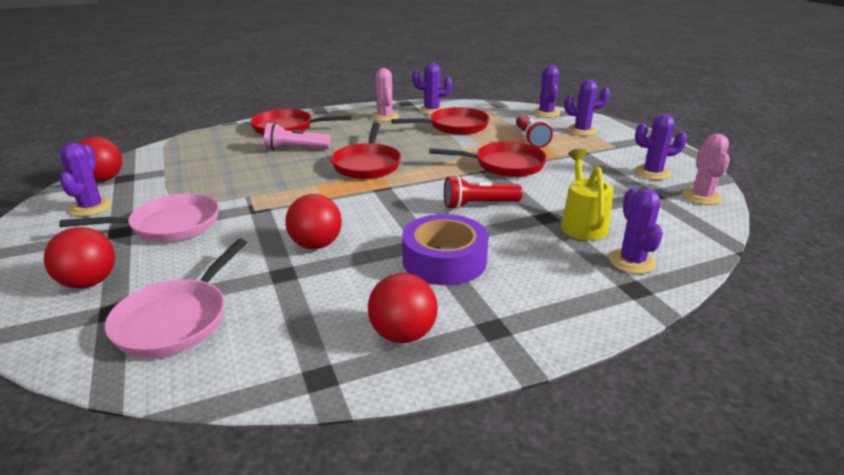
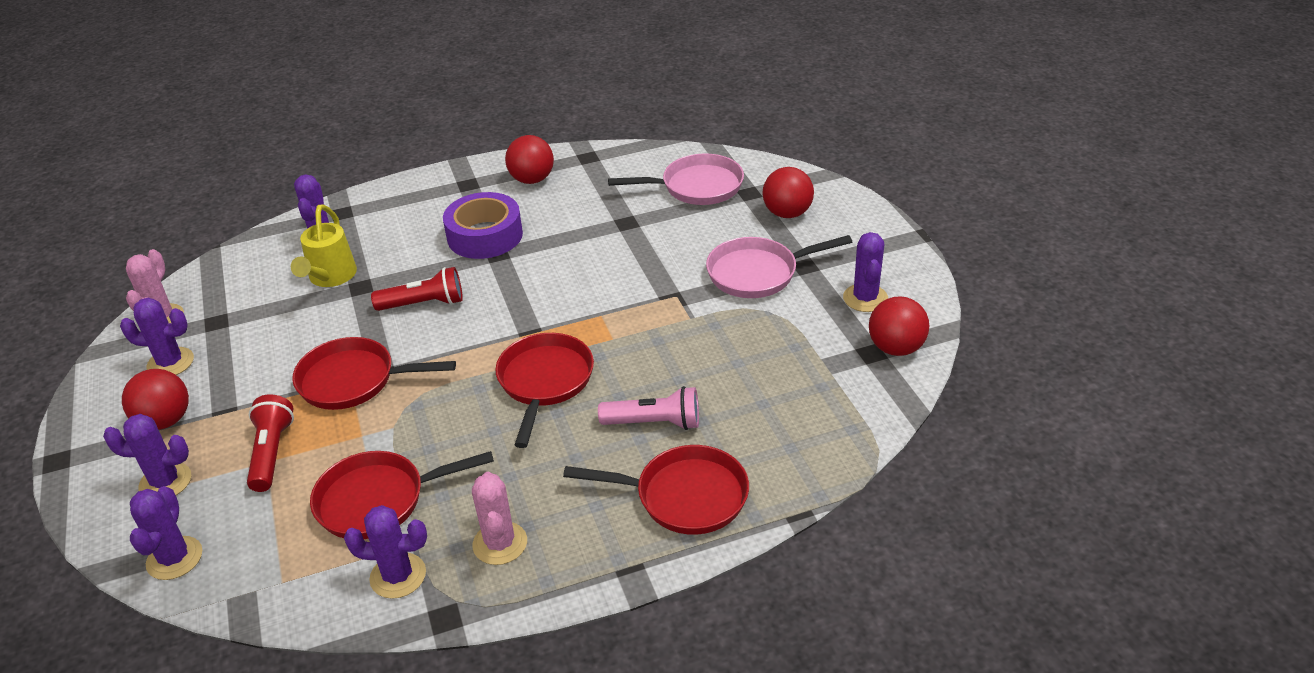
camera: 175 degrees left, 10 degrees up
(176, 320) = (697, 187): pink pan -> pink pan turned 60 degrees clockwise
(316, 245) = (601, 251): red ball -> red ball (165, 421)

